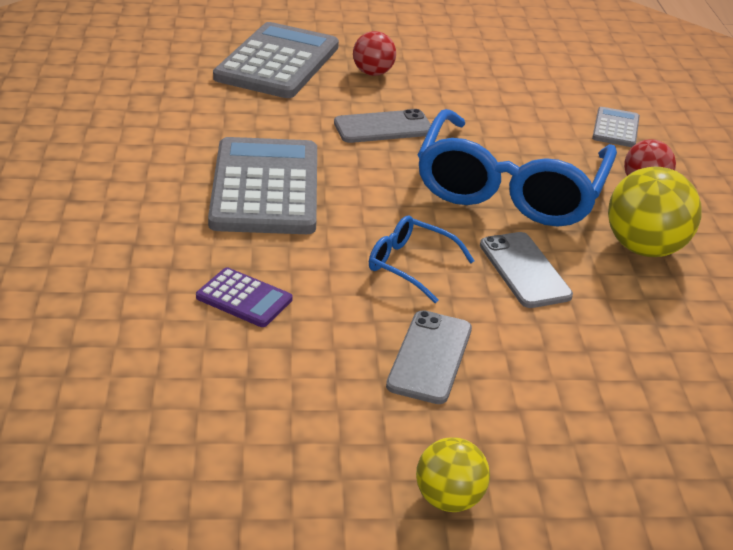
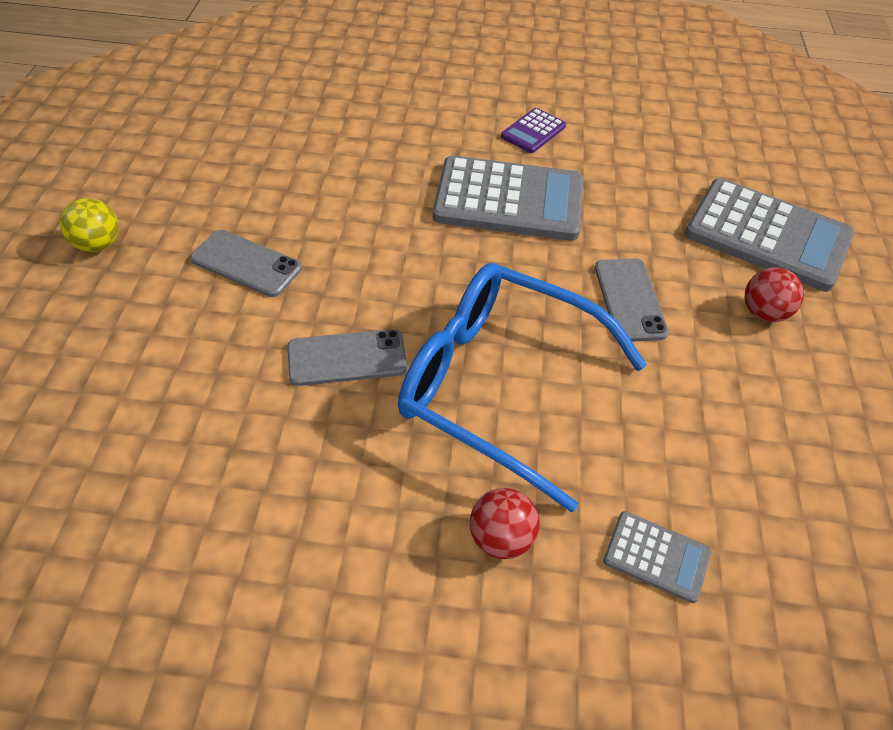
camera: 100 degrees right, 15 degrees up
(244, 298) = (351, 173): purple calculator -> purple calculator (533, 131)
(410, 265) = (373, 275): blue glasses -> none
(644, 248) = (363, 484): yellow ball -> none

